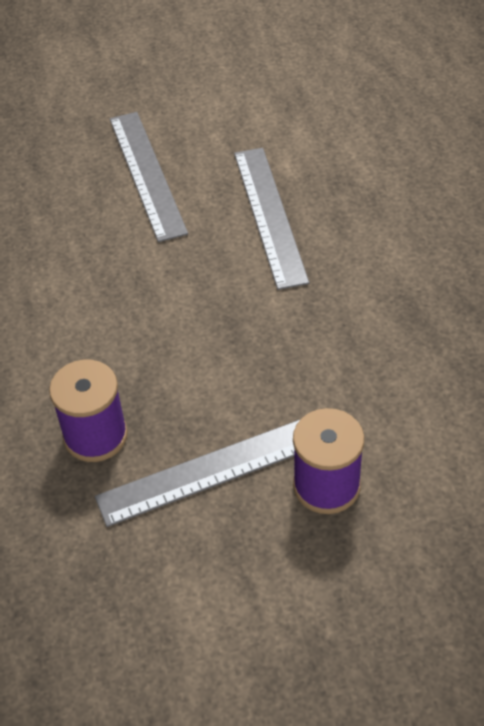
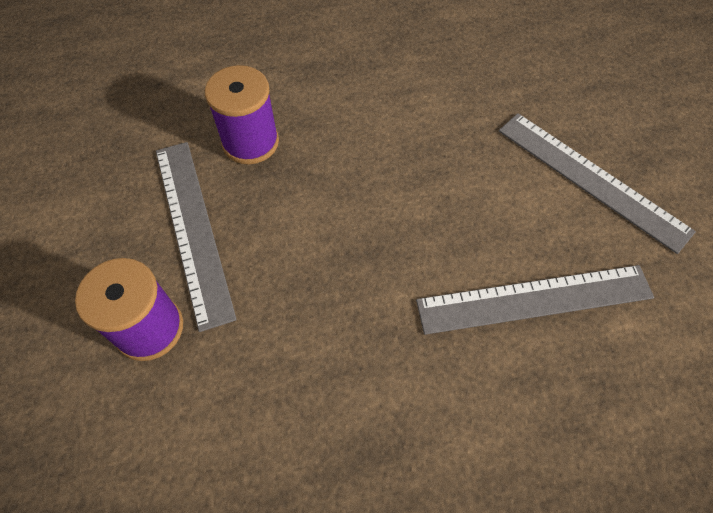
camera: 90 degrees right, 10 degrees up
(147, 174) = (591, 179): grey ruler -> grey ruler turned 60 degrees clockwise

